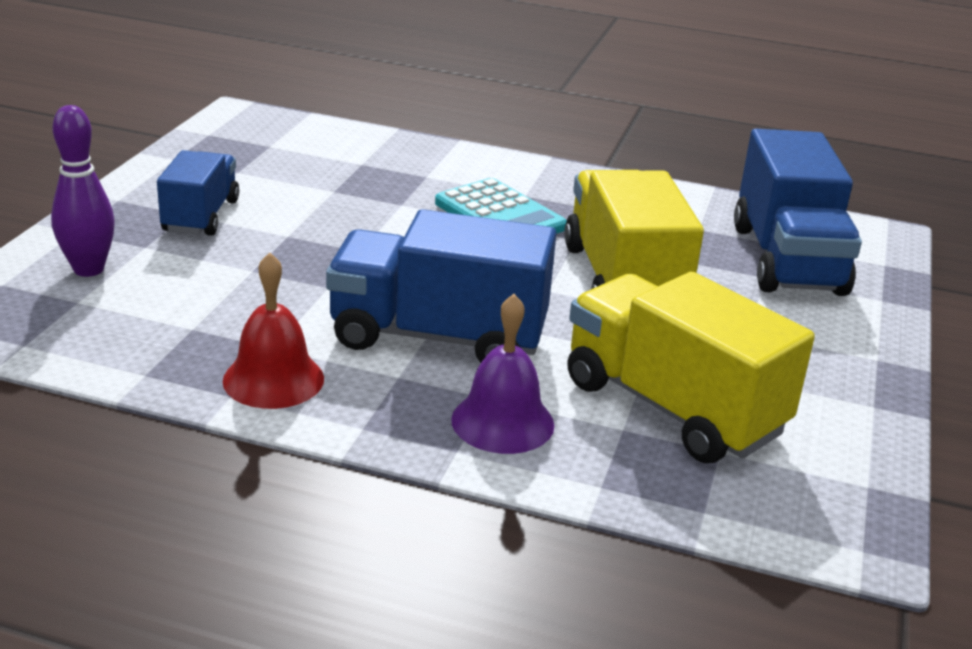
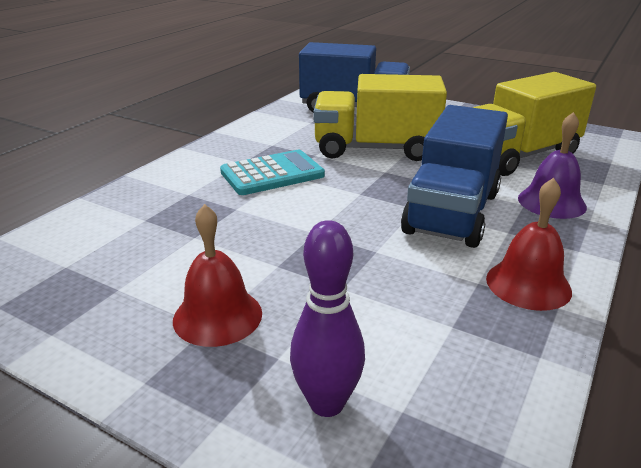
camera: 75 degrees left, 0 degrees up
(201, 216) = (217, 316): blue truck -> red bell

